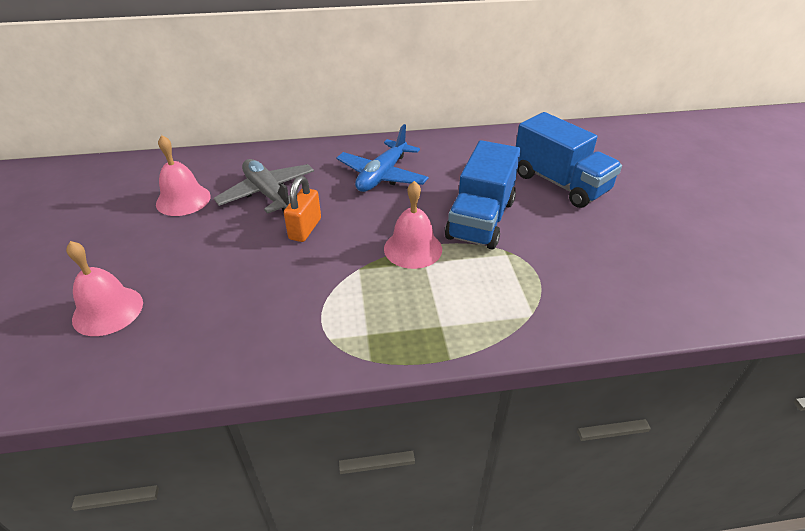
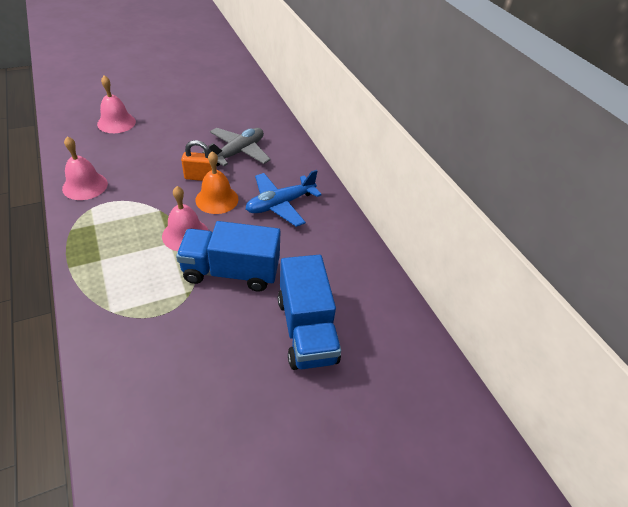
camera: 70 degrees right, 5 degrees up
(183, 200) = (223, 120): pink bell -> pink bell (85, 186)
(355, 219) = (217, 199): none -> orange bell
(382, 175) = (280, 204): blue plane -> blue plane turned 45 degrees counterclockwise
(560, 183) = (306, 329): blue truck -> blue truck turned 45 degrees counterclockwise

